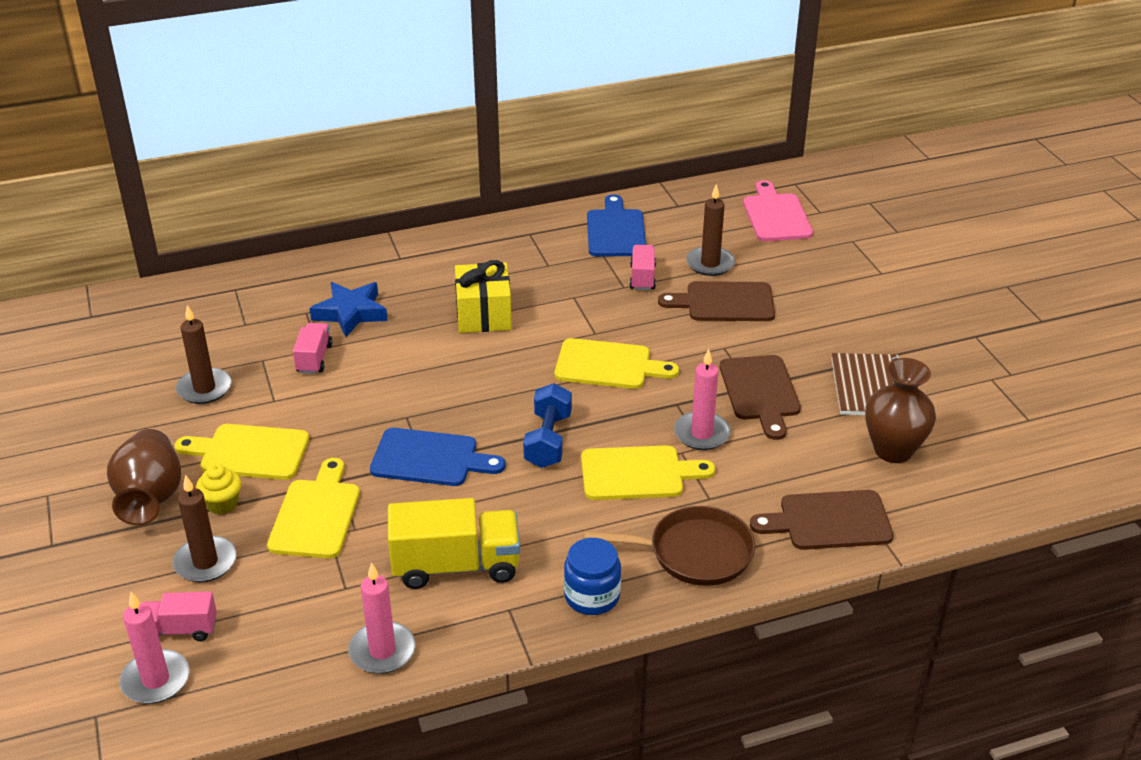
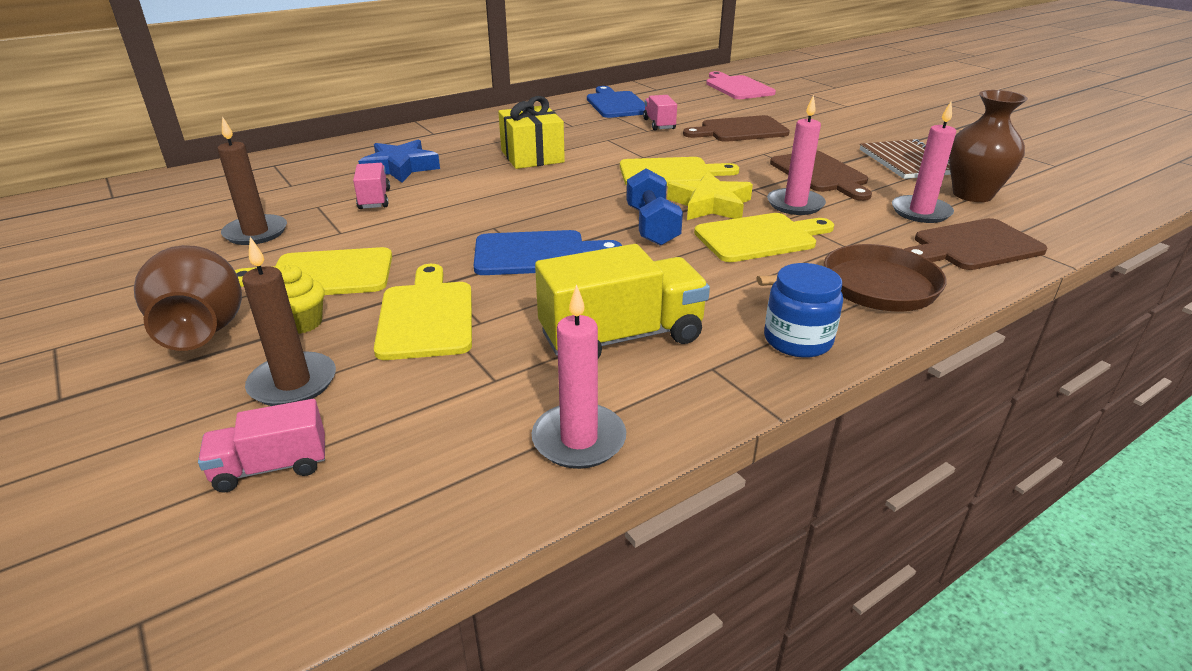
camera: 15 degrees left, 5 degrees down
(156, 680) = (243, 543): pink candle -> pink candle (920, 212)
(619, 420) = (710, 205): none -> yellow star
(710, 264) = (708, 113): brown candle -> none

